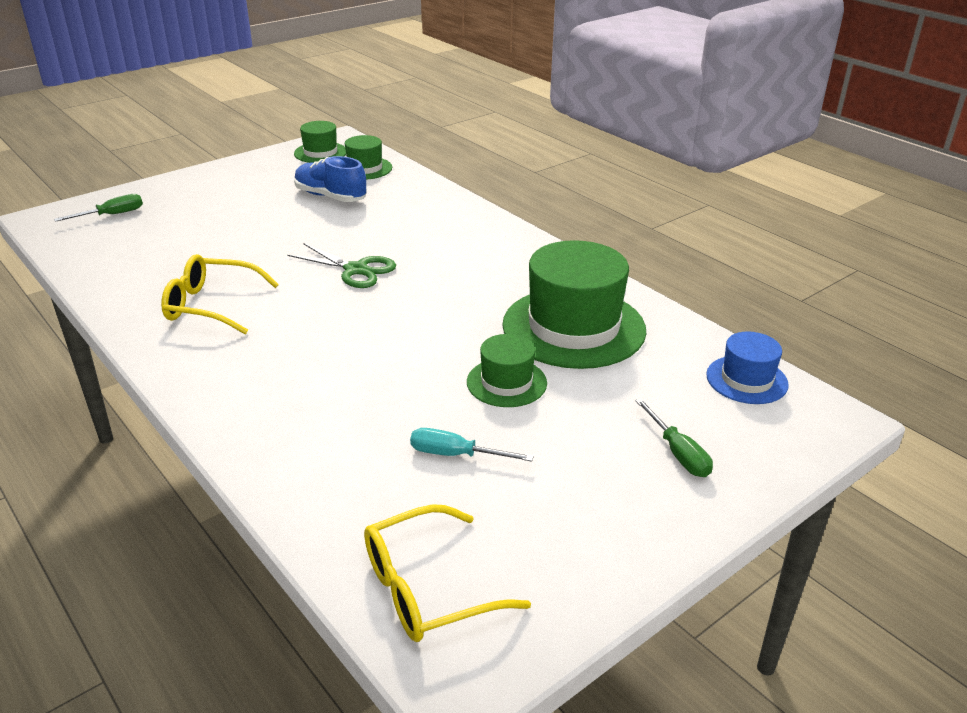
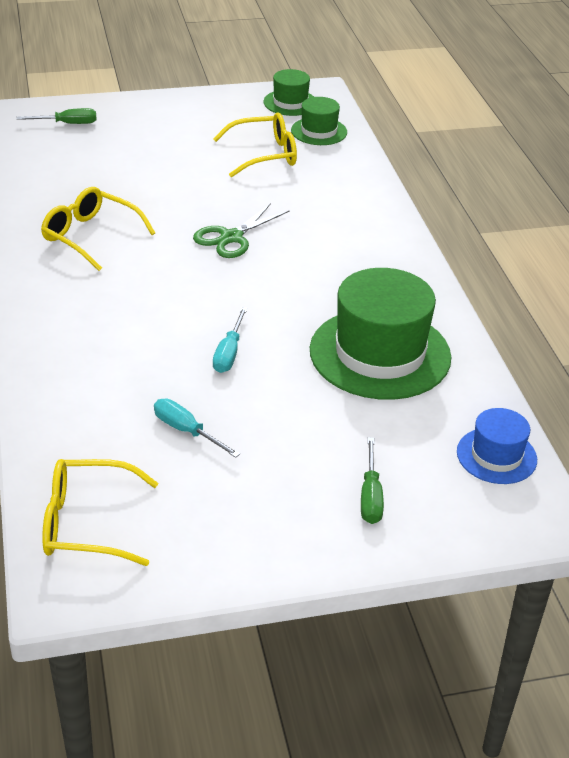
camera: 25 degrees right, 5 degrees up
(330, 197) = (264, 155): blue shoe -> yellow glasses
(356, 270) = (231, 237): green scissors -> green scissors turned 75 degrees clockwise
(437, 369) = (229, 353): none -> turquoise screwdriver
(506, 382) = (277, 384): green hat -> none

